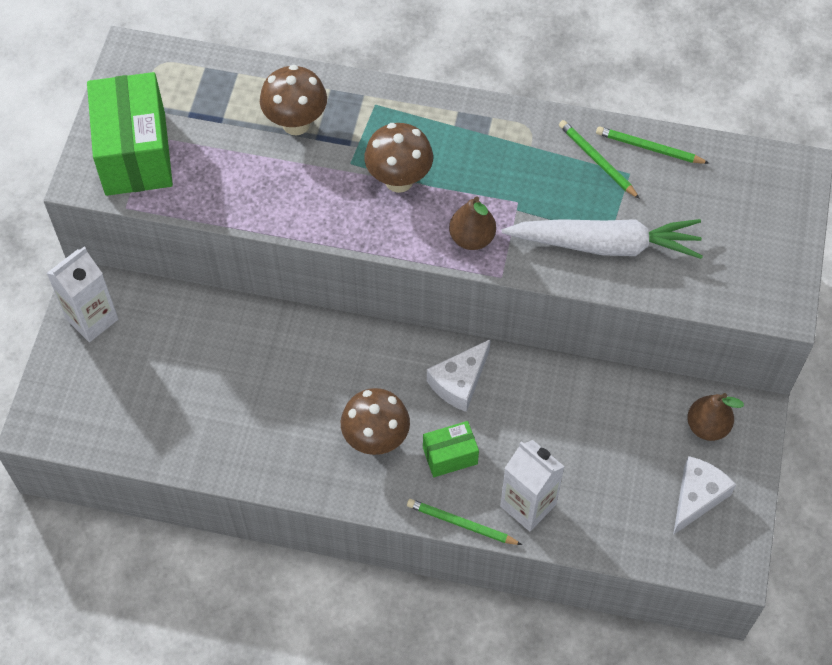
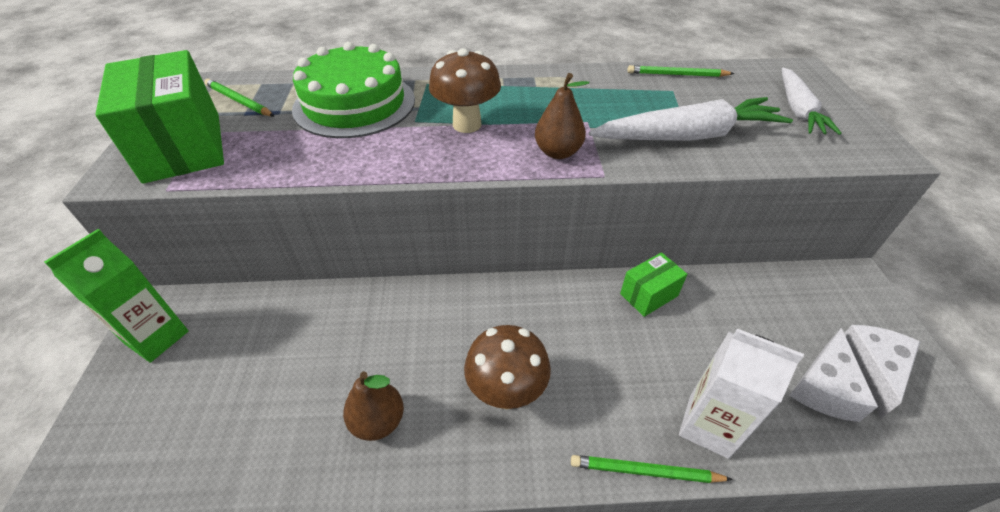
camera: 15 degrees left, 15 degrees down
(92, 319) = (157, 337): white carton -> green carton
(296, 123) = (354, 104): brown mushroom -> green cake
(450, 456) = (596, 390): green box -> green box (649, 295)
(459, 382) = (573, 313): white cheese -> white cheese (824, 387)
(597, 161) = (640, 87): green pencil -> green pencil (239, 101)
(707, 426) = (828, 299): brown pear -> brown pear (378, 421)
(741, 232) = (797, 110): none -> white carrot

